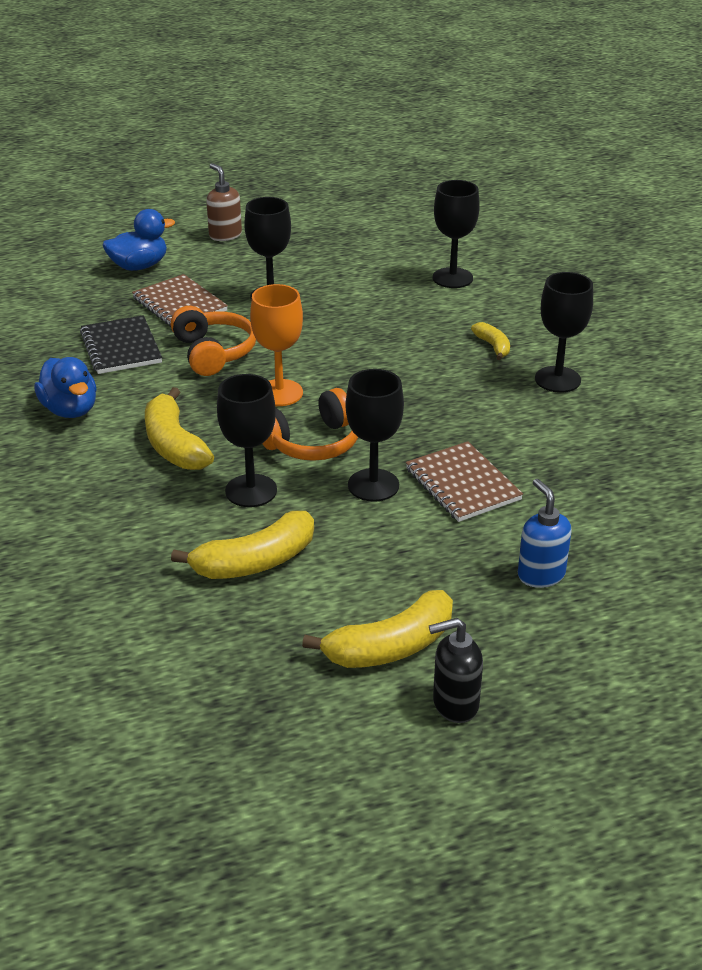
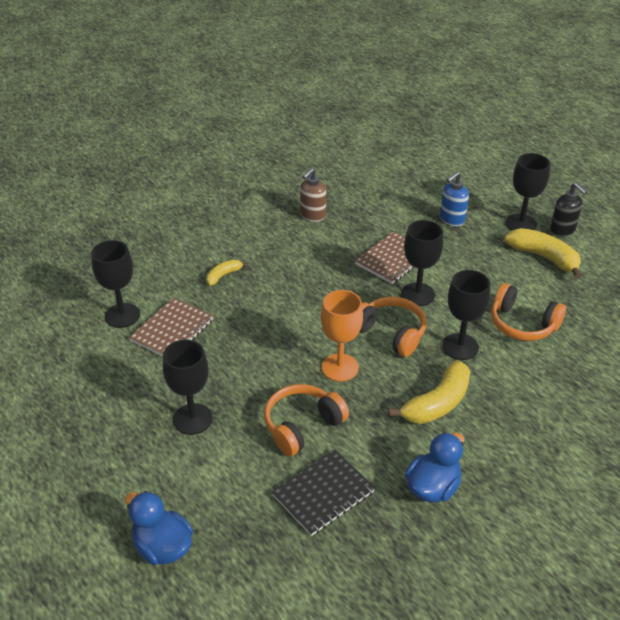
camera: 110 degrees left, 5 degrees up
(179, 304) = (230, 480): brown notebook -> brown notebook (172, 330)
(225, 235) = (72, 497): brown soap dispenser -> brown soap dispenser (312, 215)
(255, 562) = (522, 324): yellow banana -> orange headphones
(557, 379) = (254, 241): black goblet -> black goblet (521, 224)

